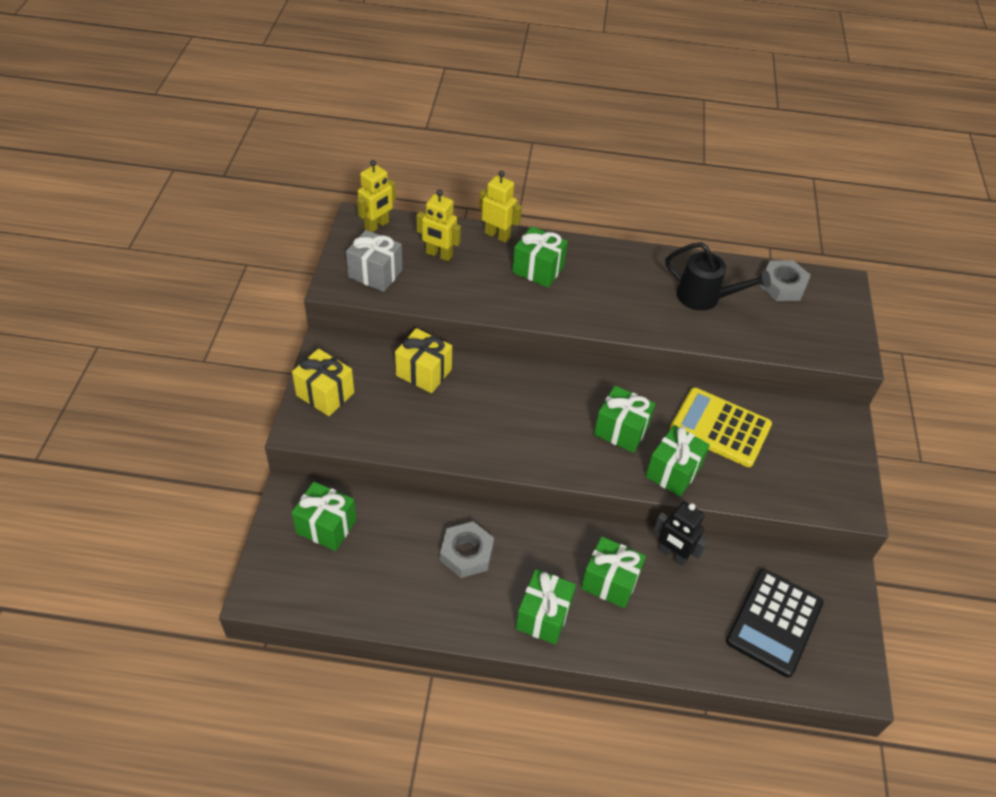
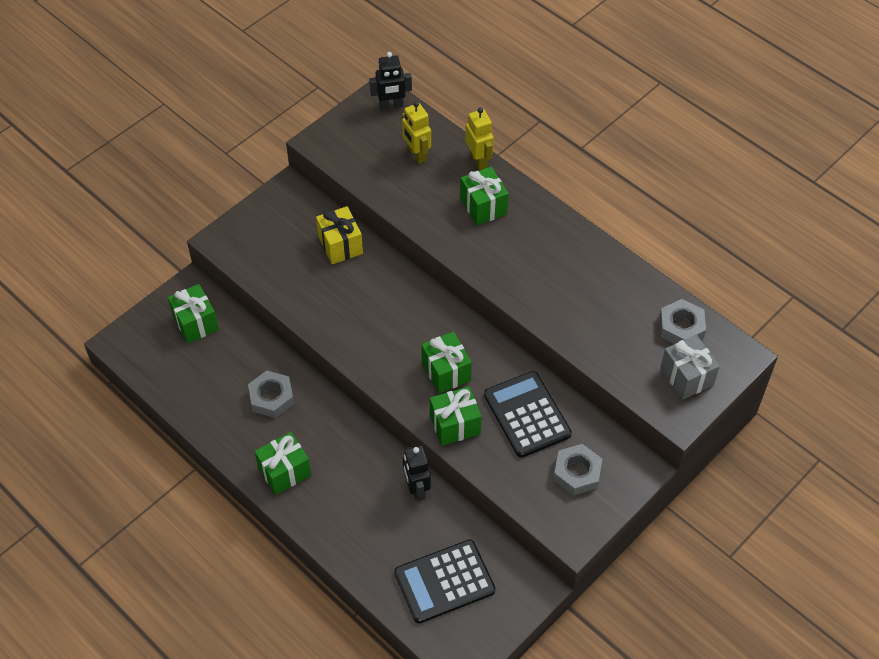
camera: 40 degrees right, 5 degrees up
(325, 394) = (257, 224): yellow gift -> none
(375, 273) = (354, 146): grey gift -> grey gift (686, 376)
(377, 225) = (391, 106): yellow robot -> black robot
(610, 582) = (352, 478): green gift -> none
(704, 298) = (599, 301): black watering can -> none
(720, 428) = (527, 414): yellow calculator -> black calculator
(804, 452) = (577, 473): none -> grey nut

